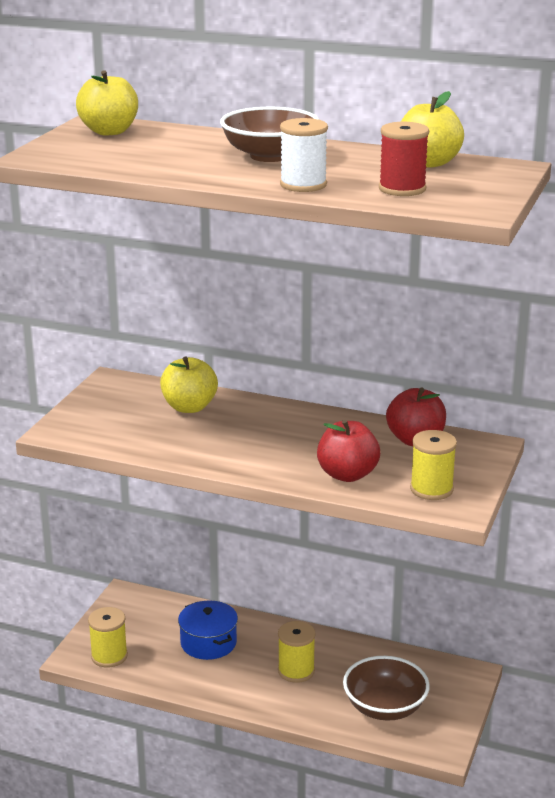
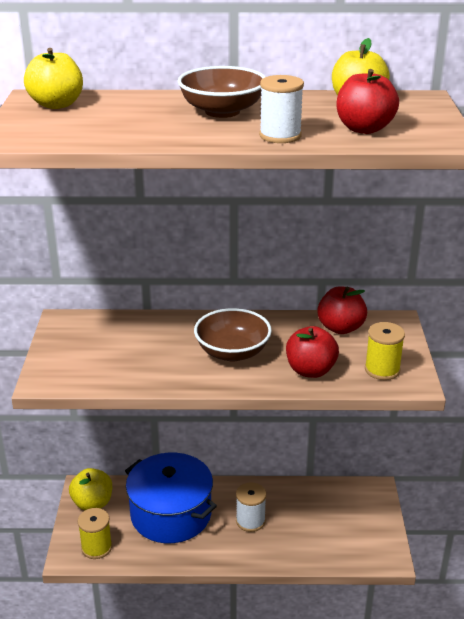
camera: 20 degrees left, 5 degrees up
(189, 407) = (144, 333): yellow apple -> yellow apple (92, 503)
(208, 643) = (171, 514): blue pot -> blue pot, size x1.76
(296, 671) = (250, 521): yellow spool -> white spool
(385, 707) = (331, 535): brown bowl -> brown bowl (232, 352)
(402, 189) = (364, 129): red spool -> red apple

